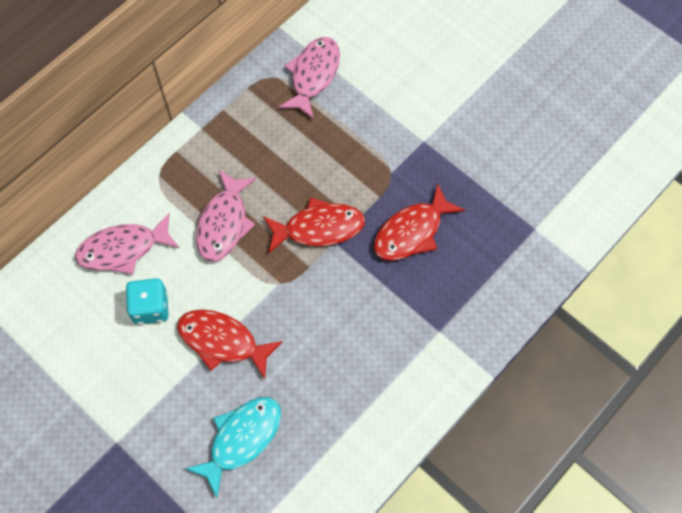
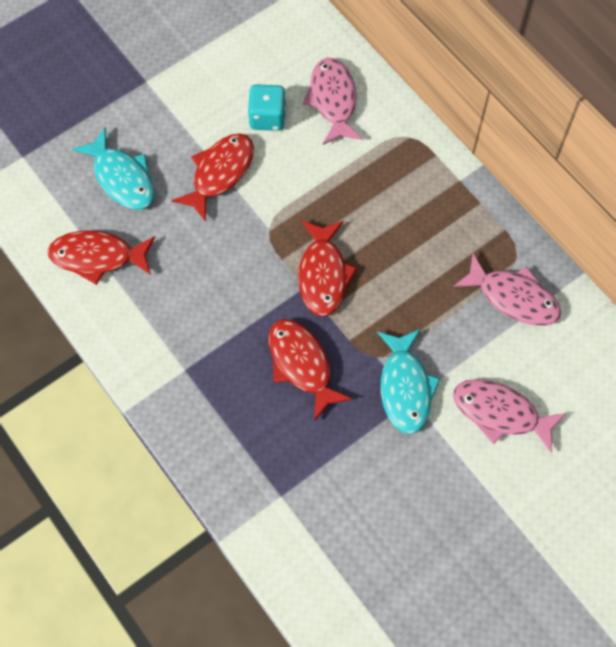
camera: 100 degrees right, 0 degrees up
(224, 223) = (345, 189): pink fish -> pink fish (500, 413)
(337, 442) = (97, 257): none -> red fish
(414, 147) = (405, 387): none -> turquoise fish

